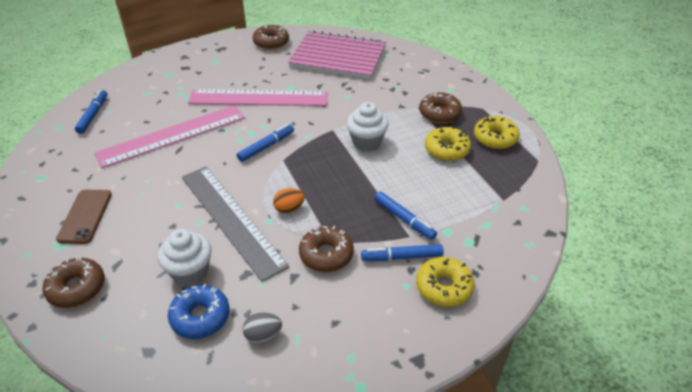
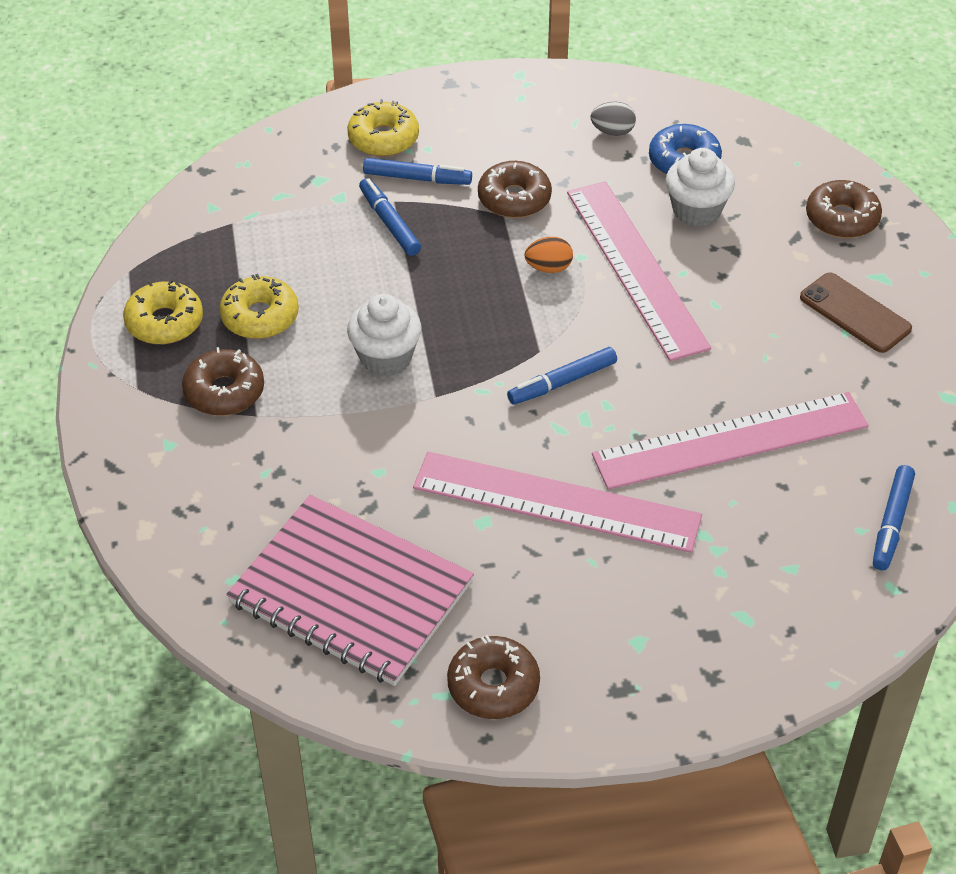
camera: 165 degrees left, 5 degrees up
(85, 216) = (855, 313): brown phone -> brown phone turned 60 degrees counterclockwise
(231, 219) = (636, 268): grey ruler -> pink ruler

